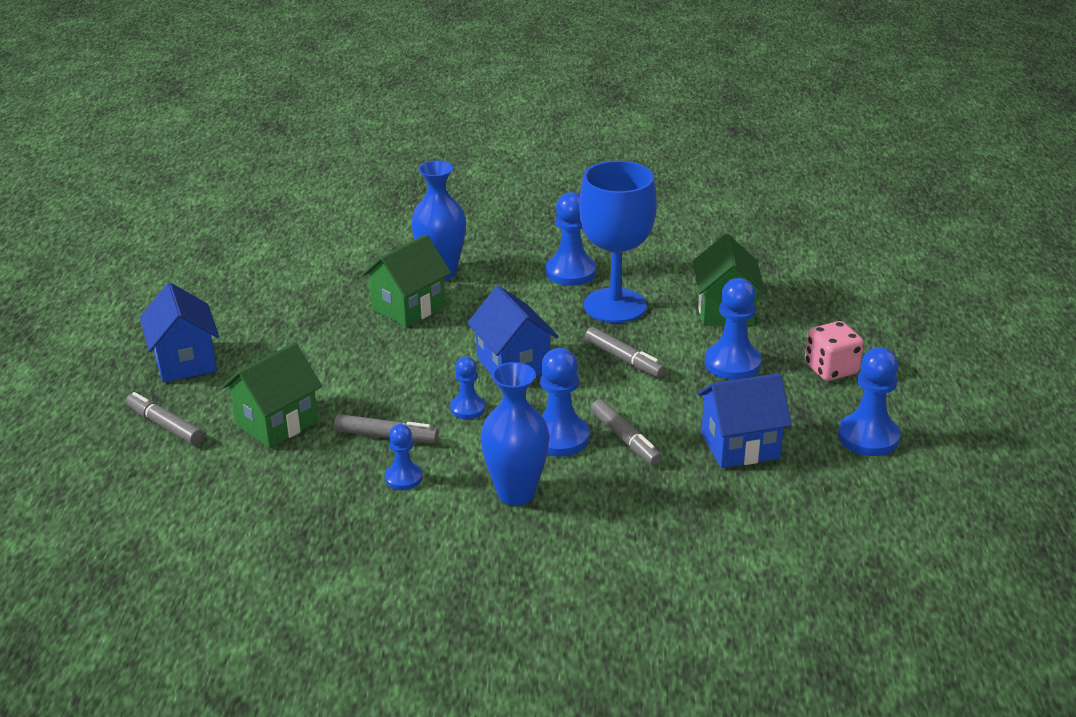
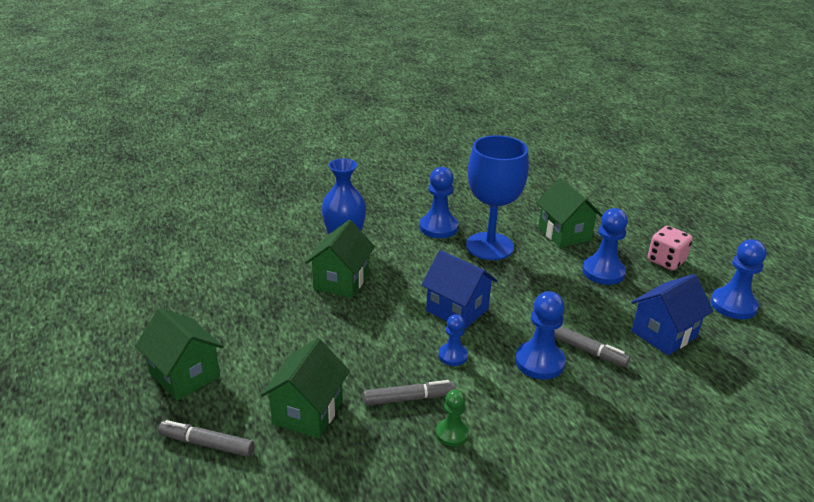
camera: 25 degrees left, 0 degrees up
(185, 362) = (185, 375): blue house -> green house
(403, 478) = (452, 433): blue pawn -> green pawn
(516, 493) = (548, 420): blue vase -> none
(624, 359) = (530, 286): grey marker -> none

